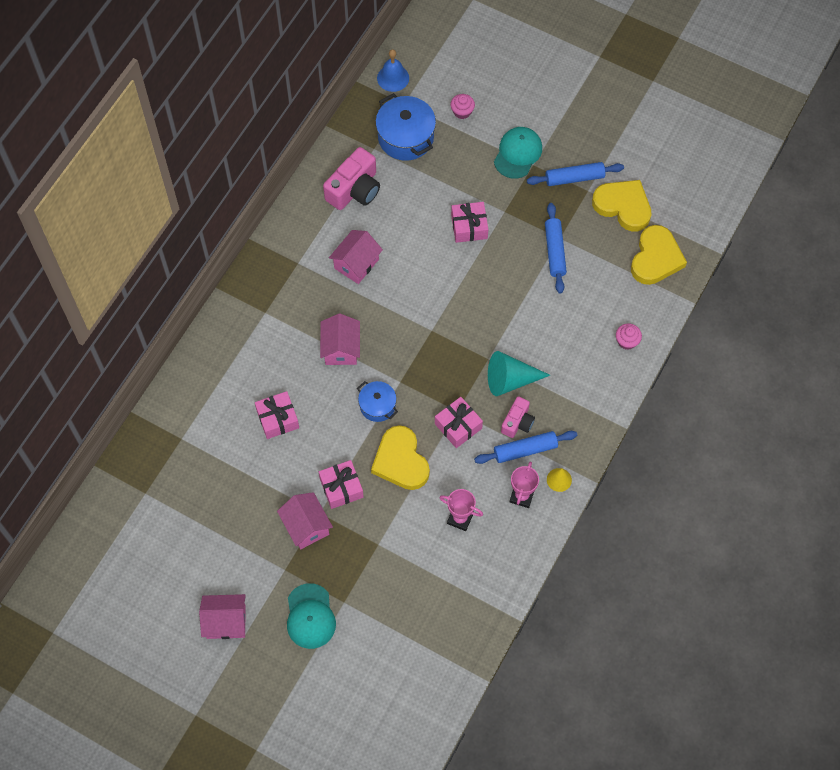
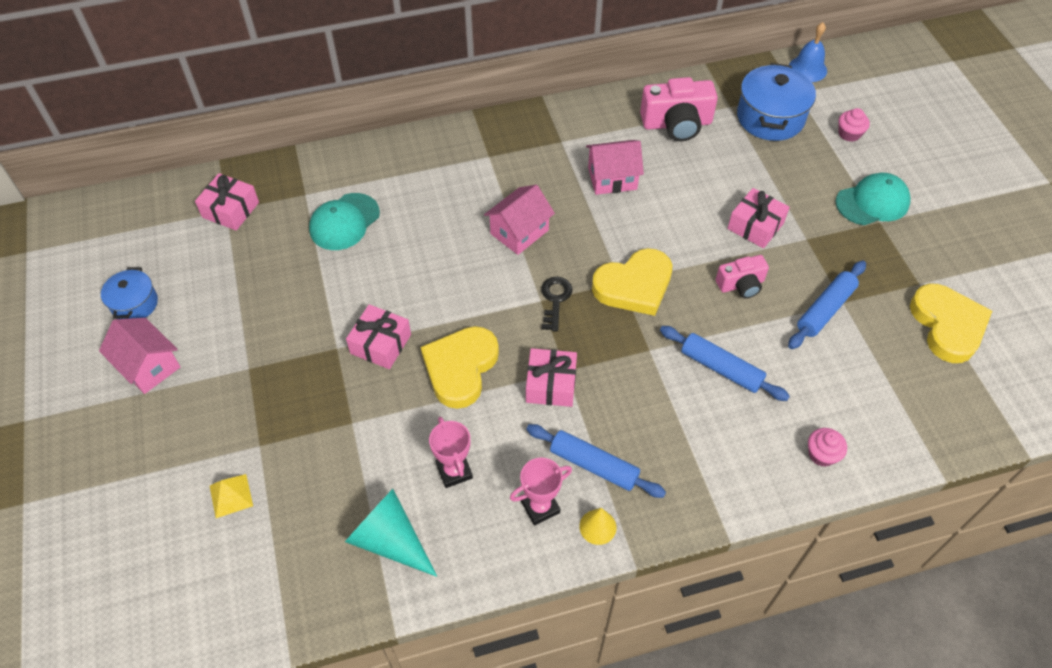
camera: 45 degrees right, 10 degrees down
(277, 419) = (398, 242): pink gift -> pink gift (230, 210)
(306, 526) = (311, 349): pink house -> none
(310, 616) = (216, 429): turquoise cap -> turquoise cap (344, 222)
(361, 639) = (231, 495): none -> yellow pyramid
(377, 406) = (496, 303): blue pot -> blue pot (135, 304)
(407, 374) = (555, 299): none -> black key
(510, 380) = (651, 387): turquoise cone -> turquoise cone (390, 540)
(517, 422) = (615, 432): pink camera -> pink camera (741, 284)
(574, 178) = (915, 263): blue rolling pin -> blue rolling pin (721, 368)
(656, 258) = (939, 401): yellow heart -> yellow heart (634, 285)

